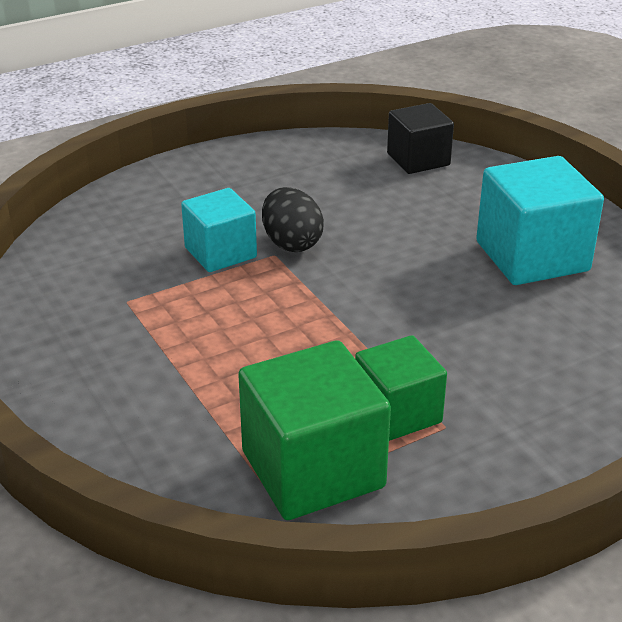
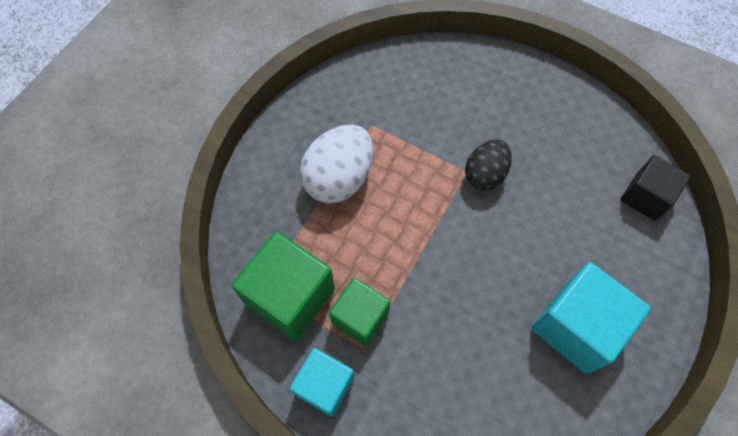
camera: 60 degrees right, 30 degrees up
(176, 357) = (339, 178): none -> white egg
(220, 253) = (447, 142): turquoise cube -> turquoise cube (324, 385)

